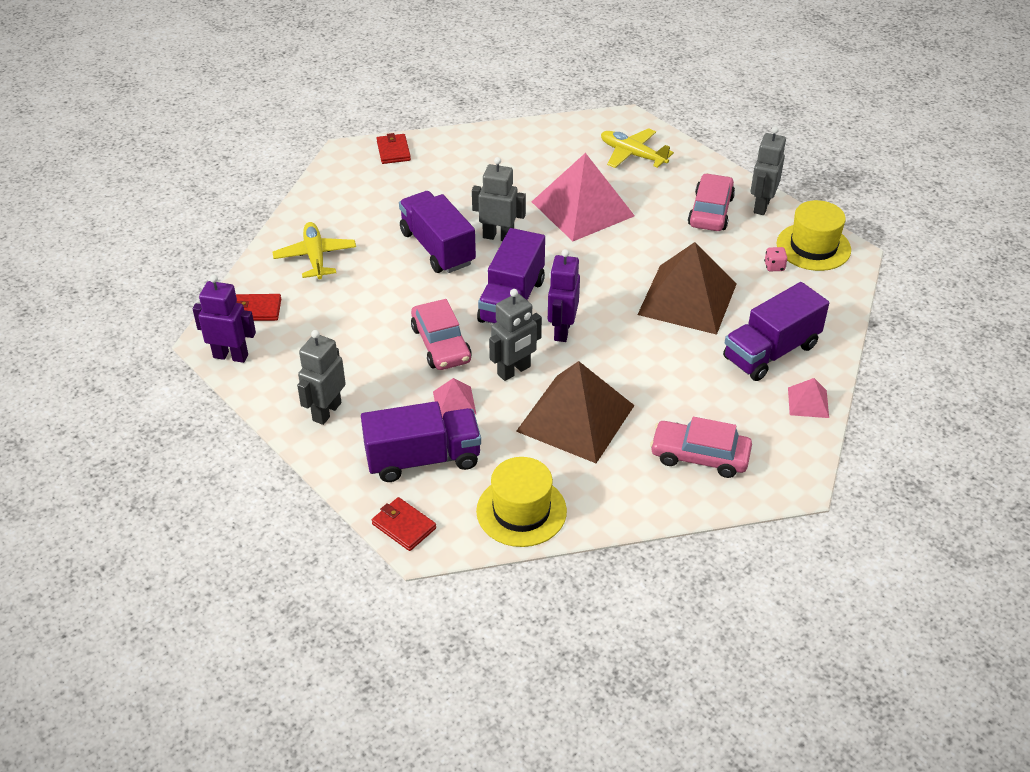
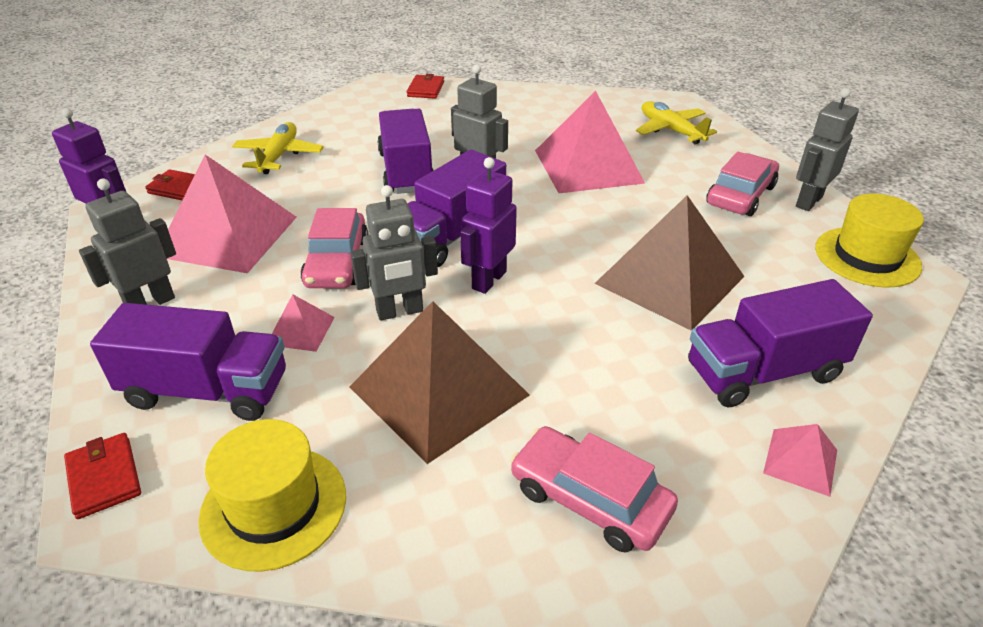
camera: 20 degrees right, 5 degrees down
(337, 343) = (228, 236): none -> pink pyramid
(774, 266) = (804, 268): pink dice -> none

